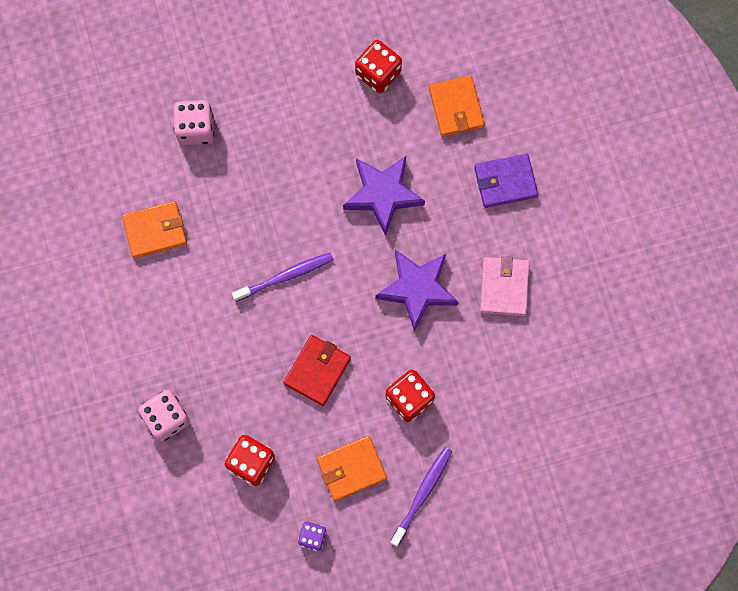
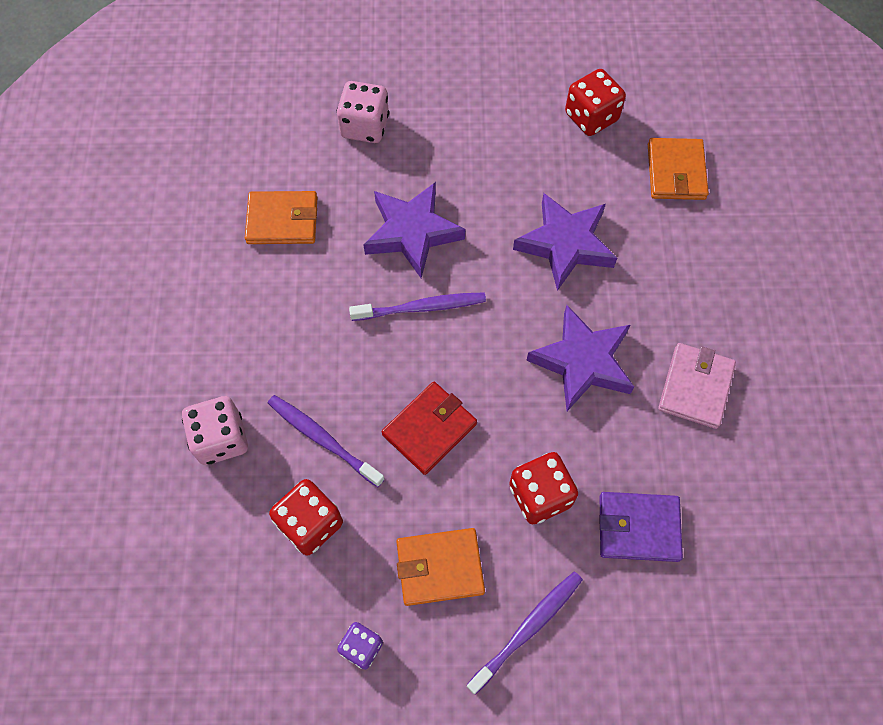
camera: 15 degrees right, 10 degrees down
(241, 399) = (322, 439): none -> purple toothbrush
(261, 215) = (412, 232): none -> purple star
(505, 182) = (720, 265): purple wallet -> purple wallet (638, 528)

